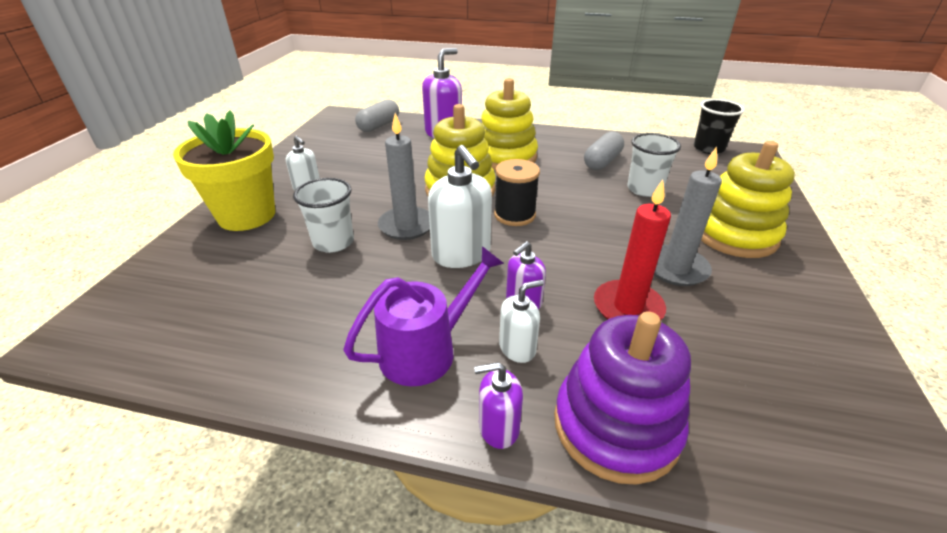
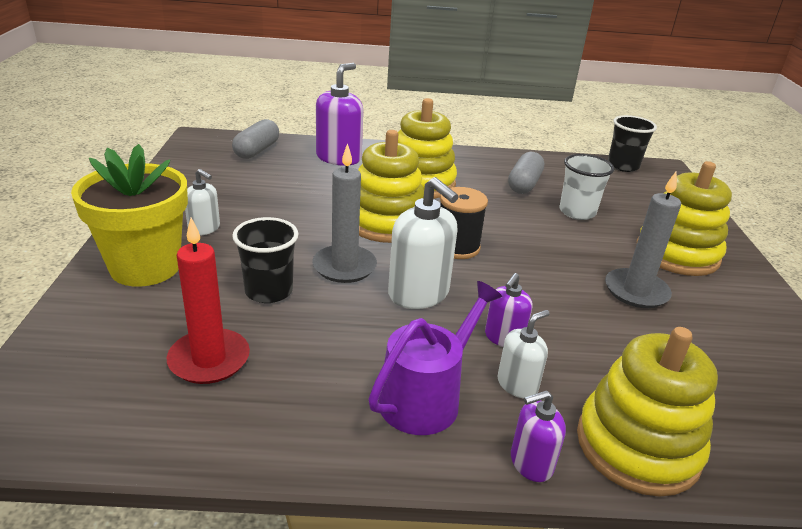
camera: 15 degrees left, 5 degrees down
(333, 242) = (269, 291): white cup -> black cup
(616, 426) = (637, 446): purple stacking toy -> yellow stacking toy
(628, 307) = (606, 333): red candle -> red candle (209, 359)

